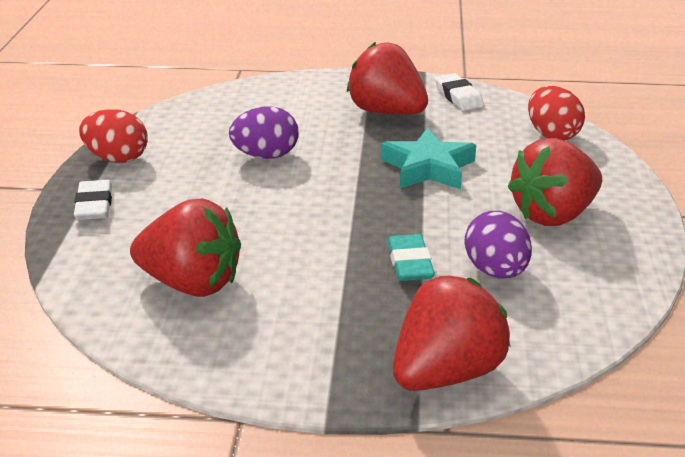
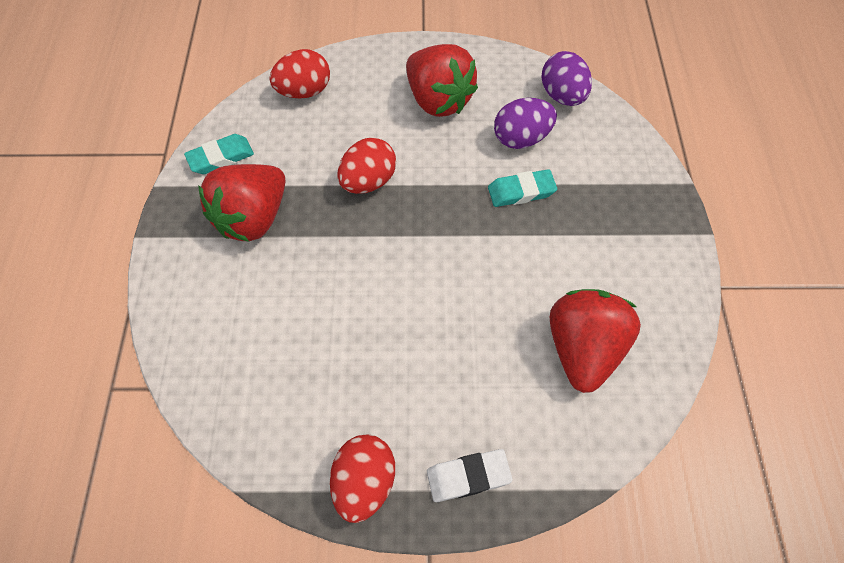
camera: 95 degrees left, 30 degrees up
(265, 156) = (351, 321): purple egg -> purple egg (562, 96)
(428, 168) = (368, 181): turquoise star -> red egg
(446, 373) = (642, 169): red strawberry -> none
(458, 97) = (221, 157): white eraser -> turquoise eraser

